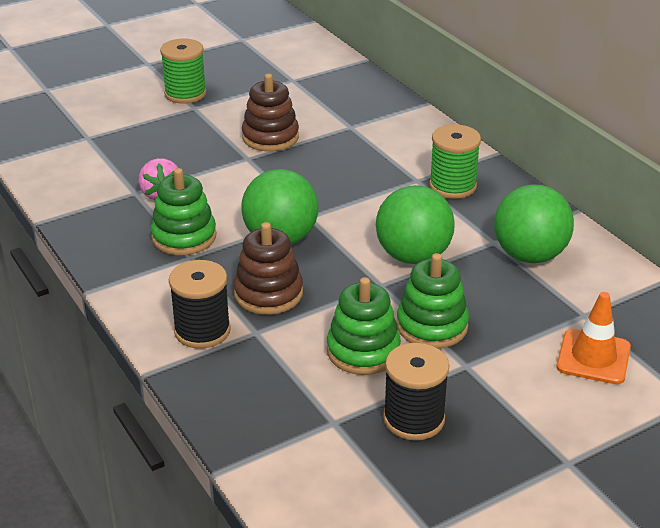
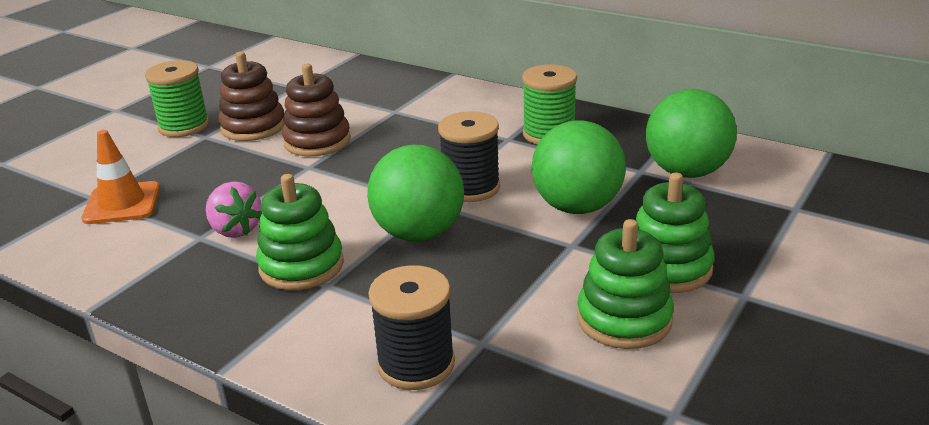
camera: 25 degrees left, 5 degrees down
(268, 293) = (458, 294): brown stacking toy -> brown stacking toy (253, 127)
(414, 419) = (755, 374): black spool -> black spool (471, 188)
(593, 357) = (850, 244): orange traffic cone -> orange traffic cone (122, 203)

